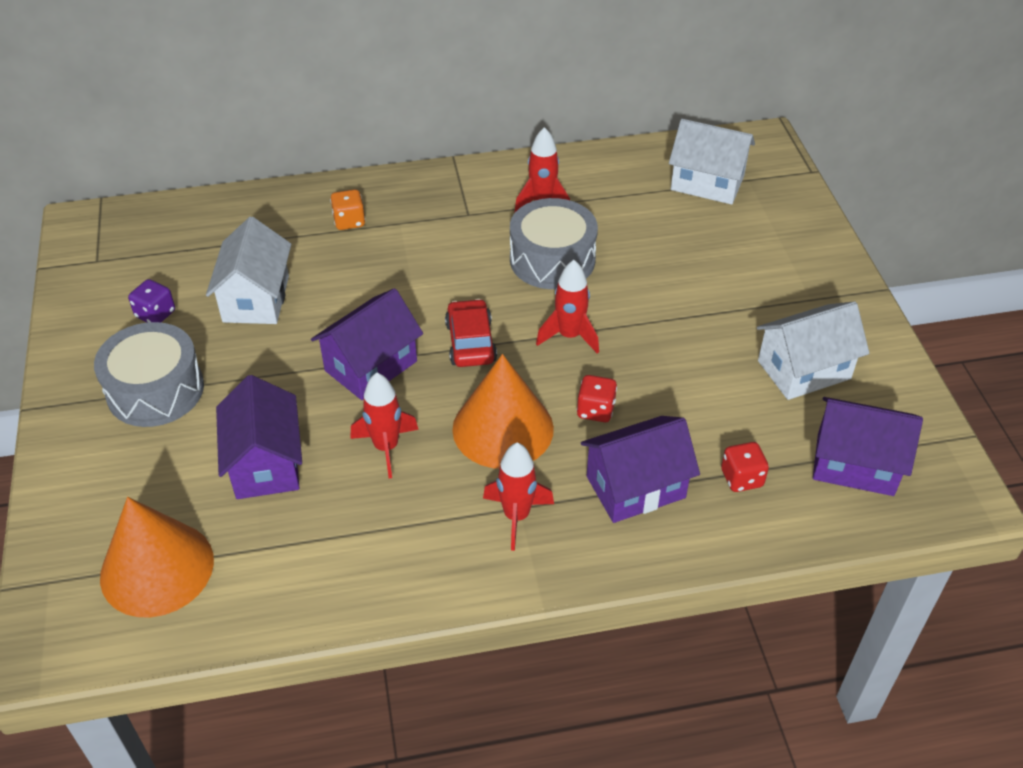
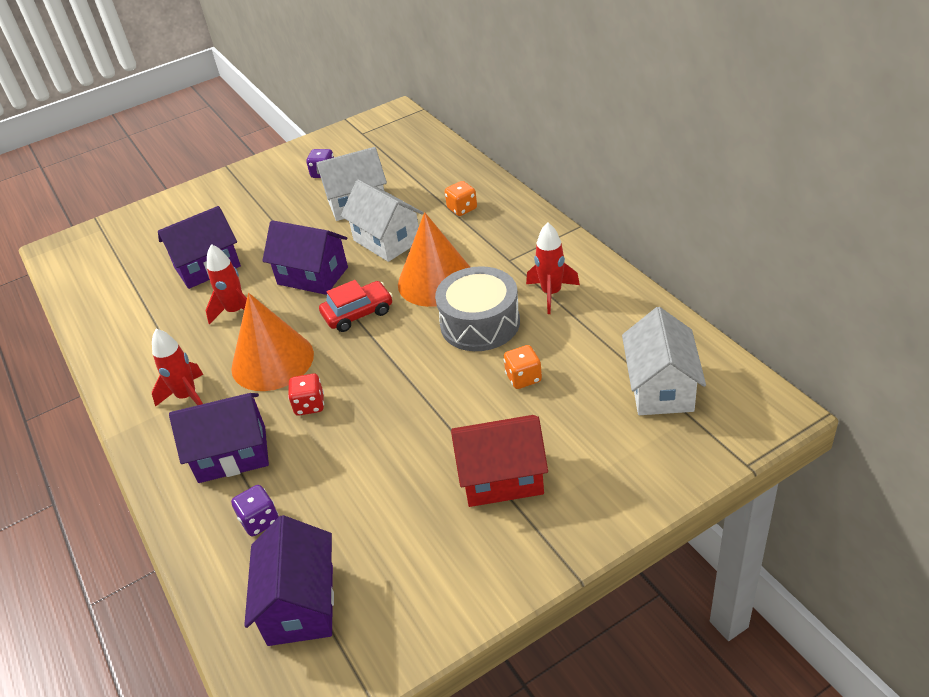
camera: 75 degrees right, 5 degrees down
(155, 390) = (256, 201): grey drum -> none
(157, 568) = (116, 261): orange cone -> orange cone (436, 281)
(569, 336) = (390, 363): red rocket -> none
(635, 487) = (232, 454): purple house -> purple house turned 60 degrees counterclockwise
(648, 253) = (523, 378): none -> orange dice
(741, 478) = (260, 521): red dice -> purple dice
(763, 300) = (502, 478): none -> red house
(804, 370) = (416, 533): white house -> white house (387, 240)

